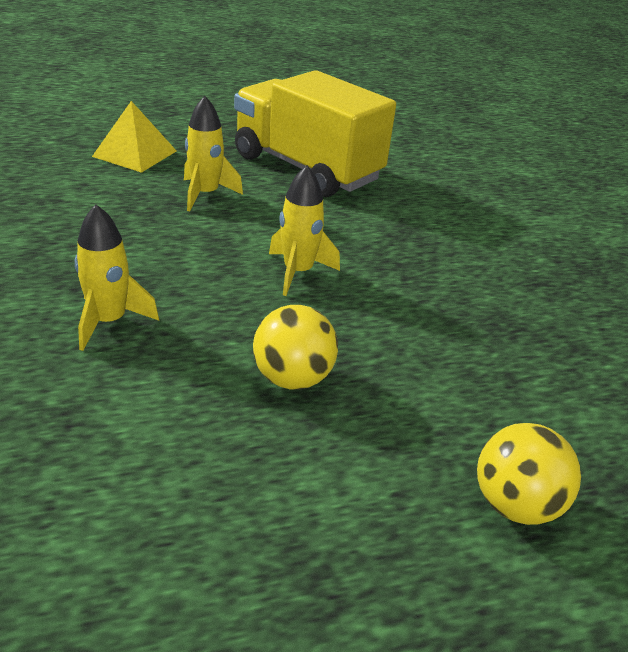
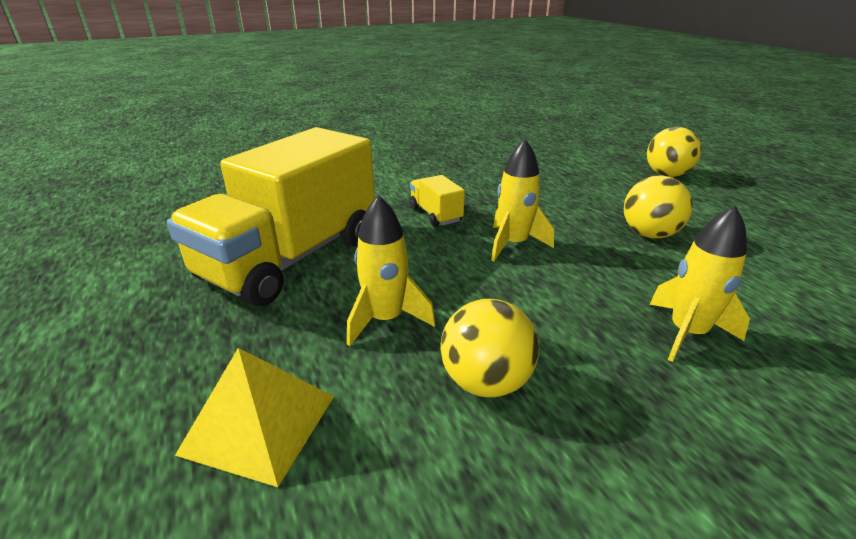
camera: 95 degrees left, 5 degrees down
(119, 218) = (486, 382): none -> yellow ball
(376, 241) = (435, 214): none -> yellow truck

